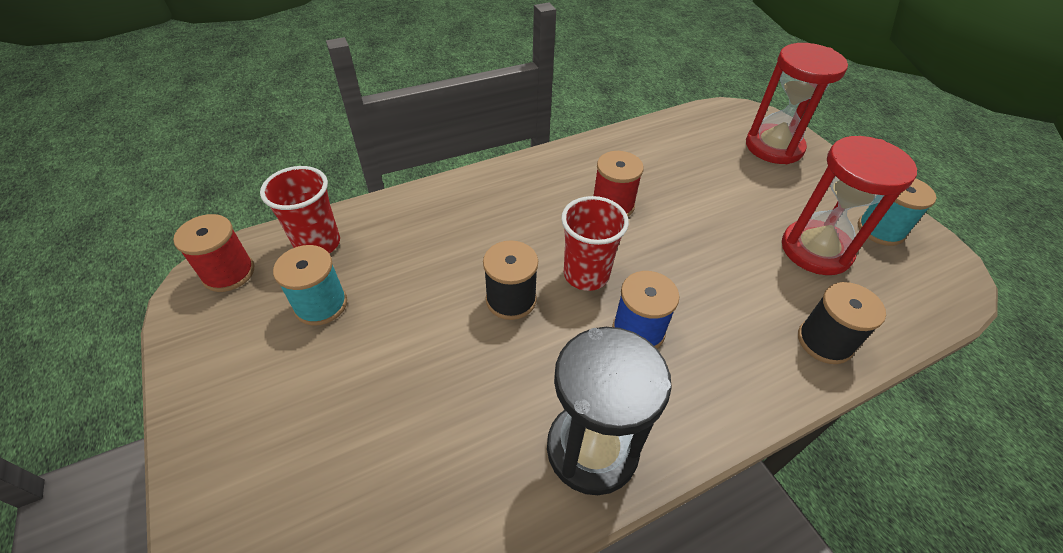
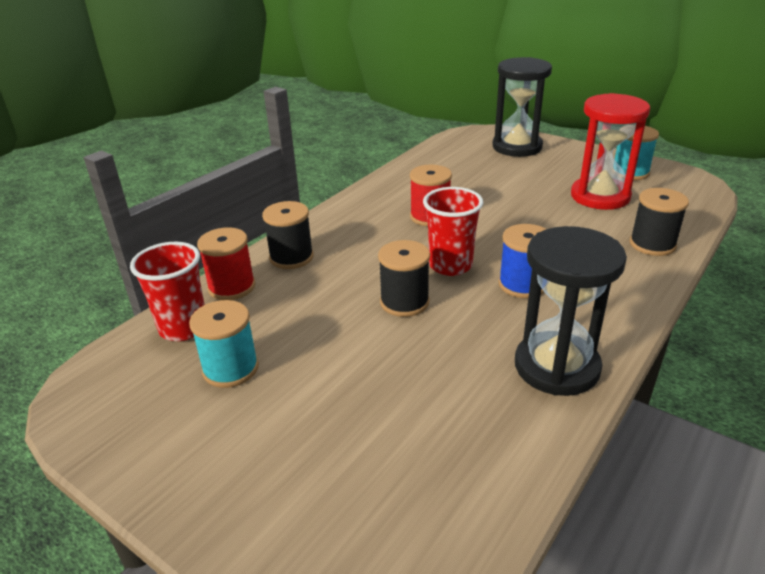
camera: 25 degrees left, 15 degrees down
(228, 273) = (105, 382): red spool -> red spool (231, 287)
(454, 203) = (291, 257): none -> black spool
(774, 147) = (517, 147): red hourglass -> black hourglass

